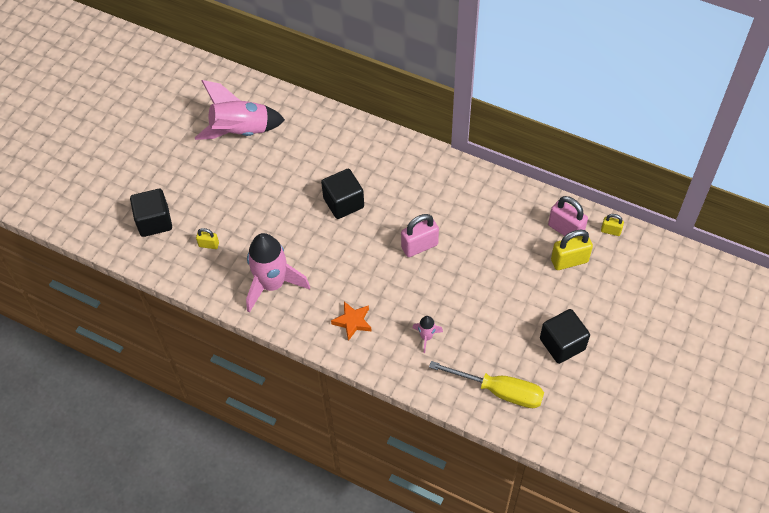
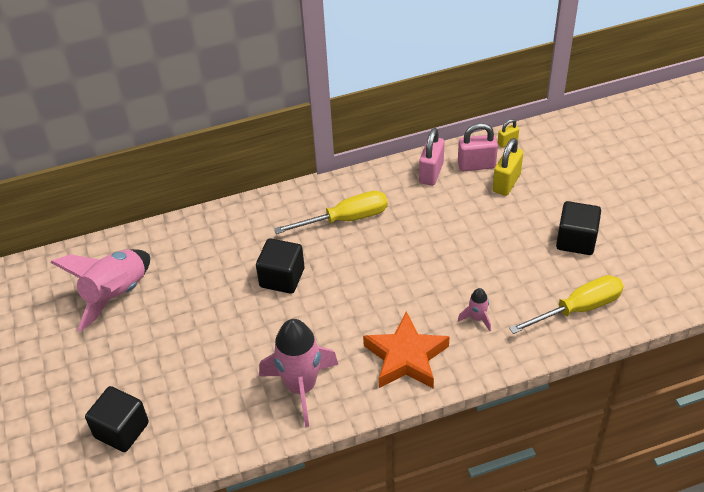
camera: 45 degrees left, 10 degrees down
(209, 245) = (201, 405): yellow padlock -> none
(352, 322) = (406, 357): orange star -> orange star, size x1.80
(419, 246) = (385, 260): pink padlock -> pink padlock (431, 173)
(429, 195) = (345, 219): none -> yellow screwdriver

